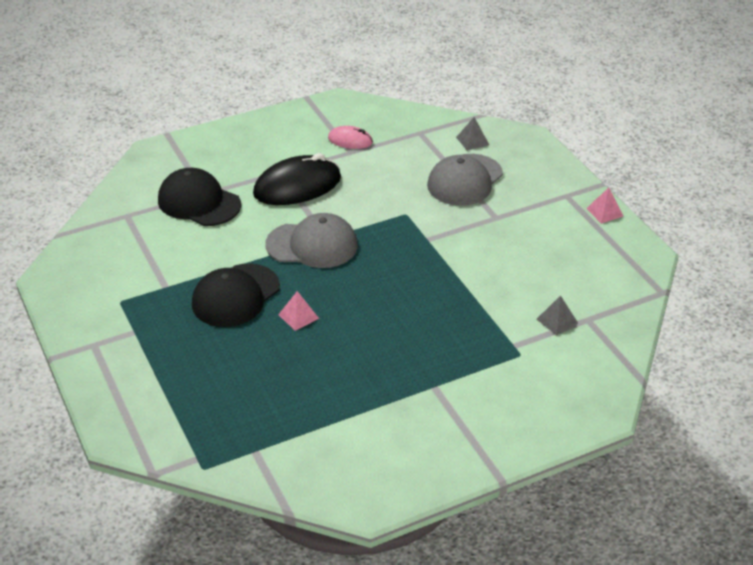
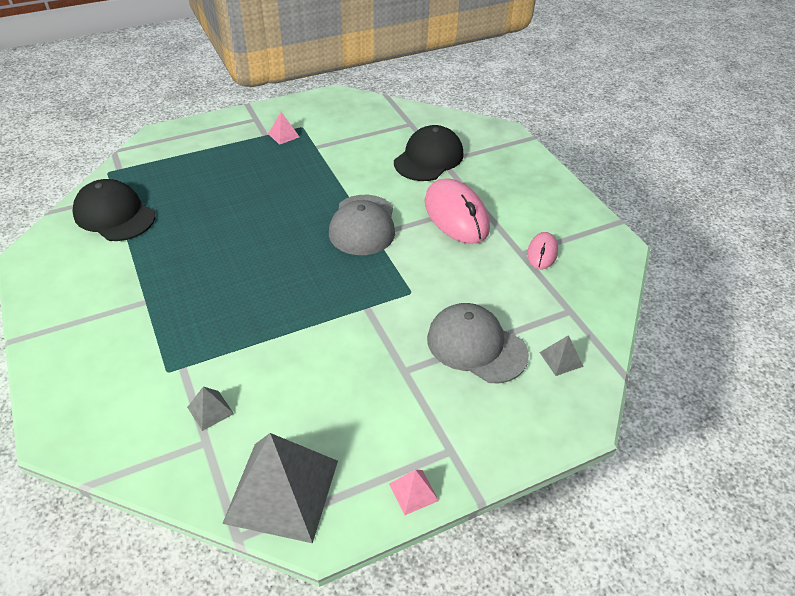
camera: 90 degrees right, 5 degrees up
(235, 296) = (297, 182): black cap -> black cap (114, 215)
(297, 186) = (456, 215): black mouse -> pink mouse
(298, 316) = (263, 217): pink pyramid -> pink pyramid (283, 135)
(620, 274) = (282, 491): none -> grey pyramid

